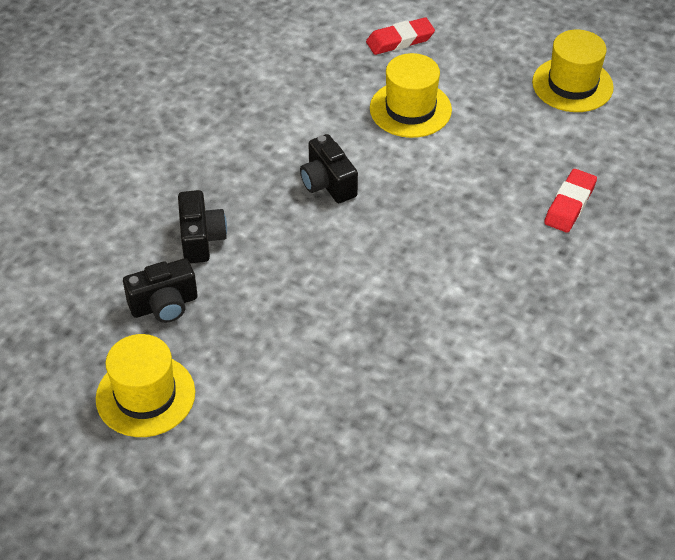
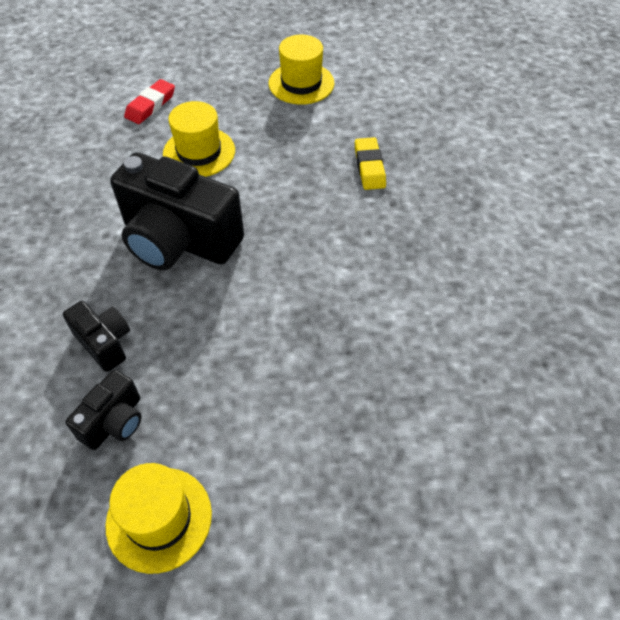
camera: 35 degrees left, 5 degrees up
(327, 183) = (179, 240): black camera -> black camera, size x2.05
(570, 204) = (369, 167): red eraser -> yellow eraser

